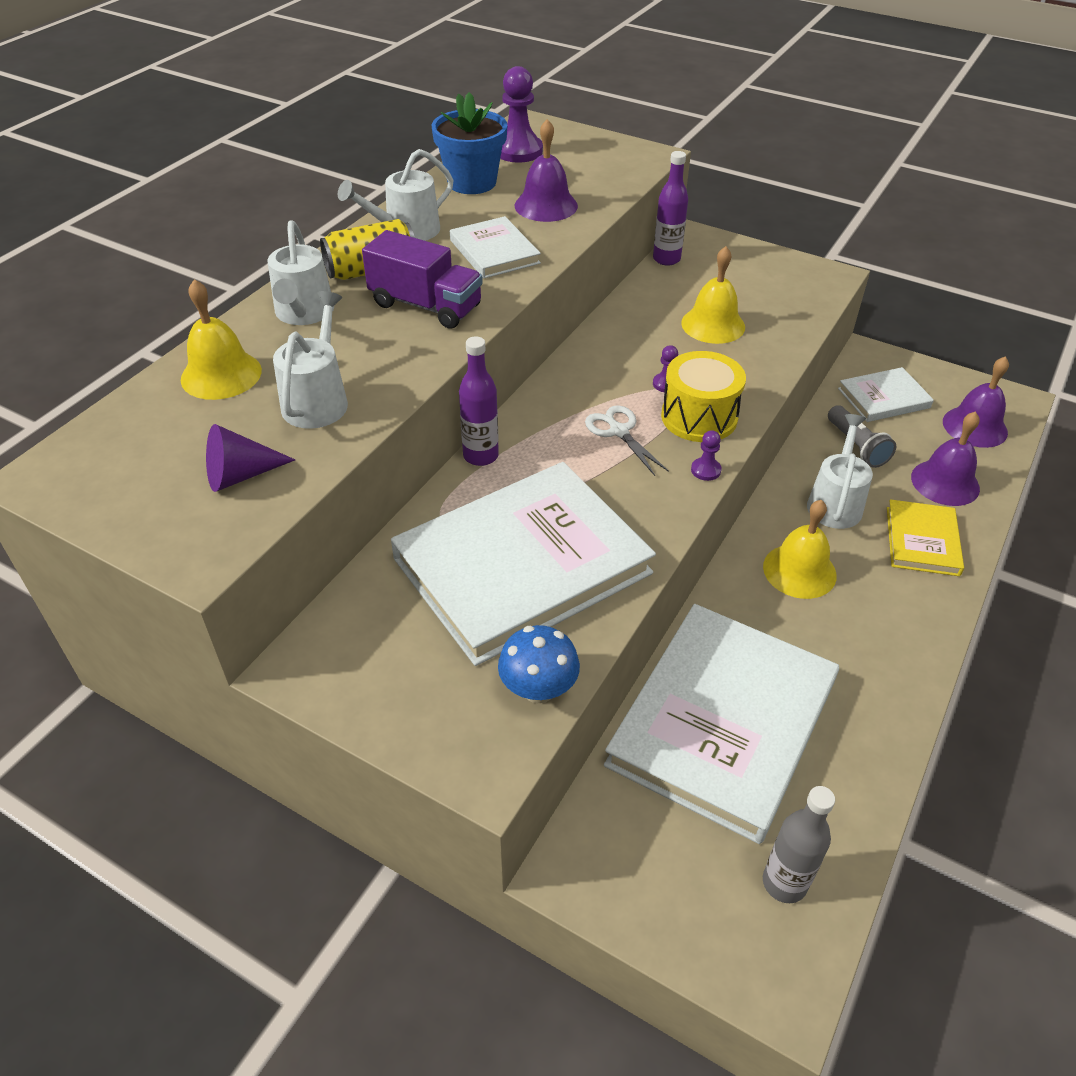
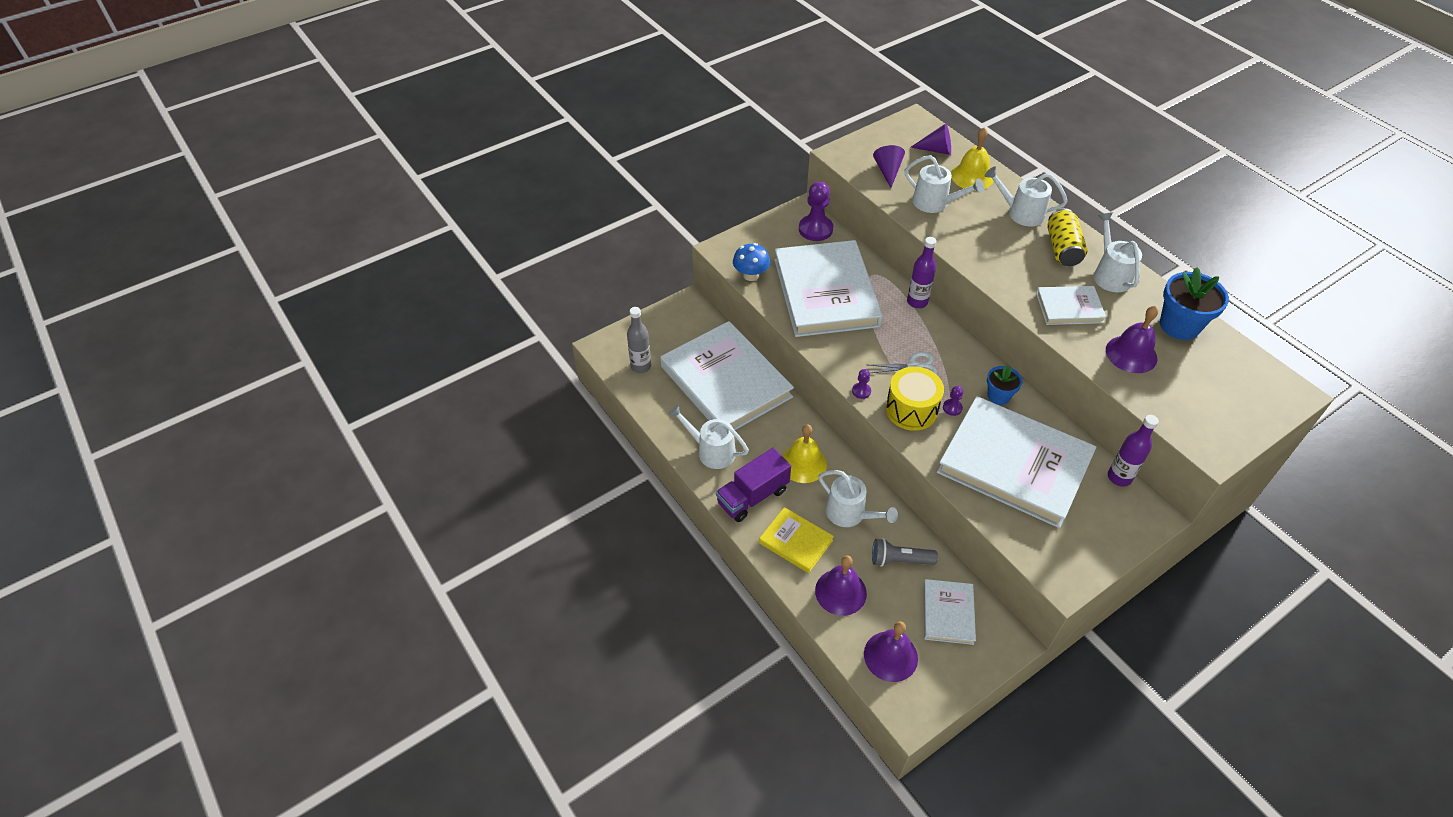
camera: 115 degrees right, 5 degrees up
(148, 428) = (936, 150): none -> purple cone
(425, 306) = (1012, 261): purple truck -> purple truck (752, 496)
(518, 151) = (1233, 368): purple pawn -> purple pawn (815, 229)
(614, 352) = (998, 396): none -> blue flower pot
(713, 325) = (1014, 464): yellow bell -> white book
(870, 686) = (711, 451): none -> white watering can

